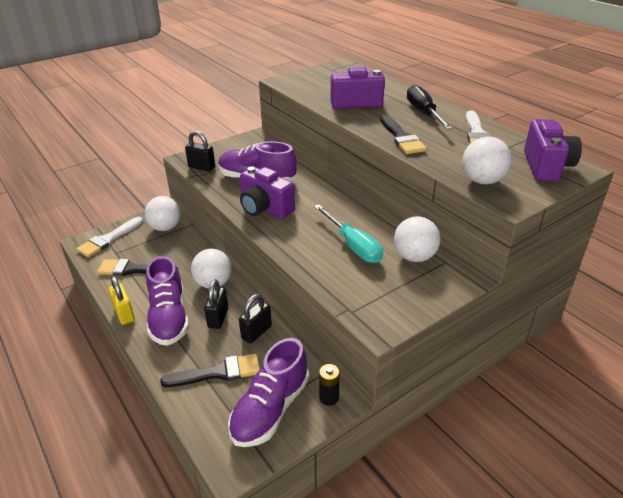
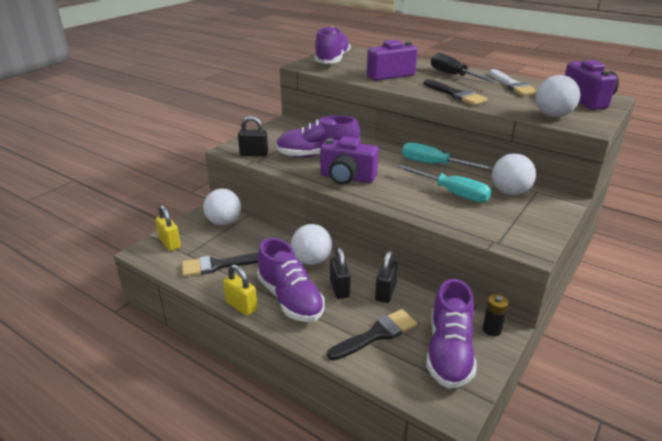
camera: 20 degrees left, 5 degrees down
(108, 239) = (170, 243): white brush -> yellow padlock
(316, 78) = (332, 60): none -> purple shoe
(363, 209) = (434, 165): none -> turquoise screwdriver

